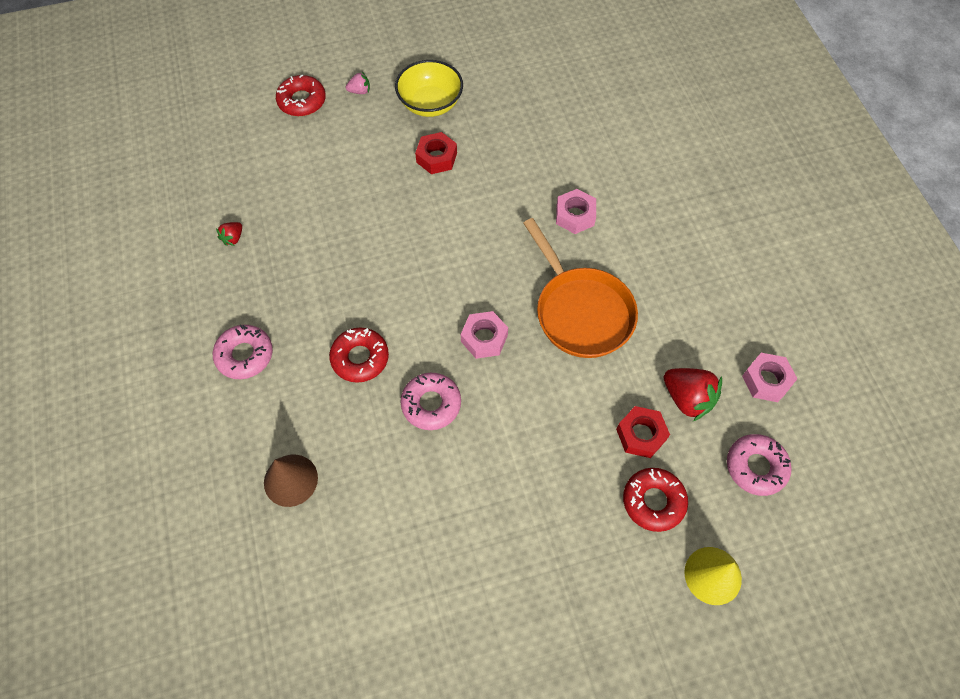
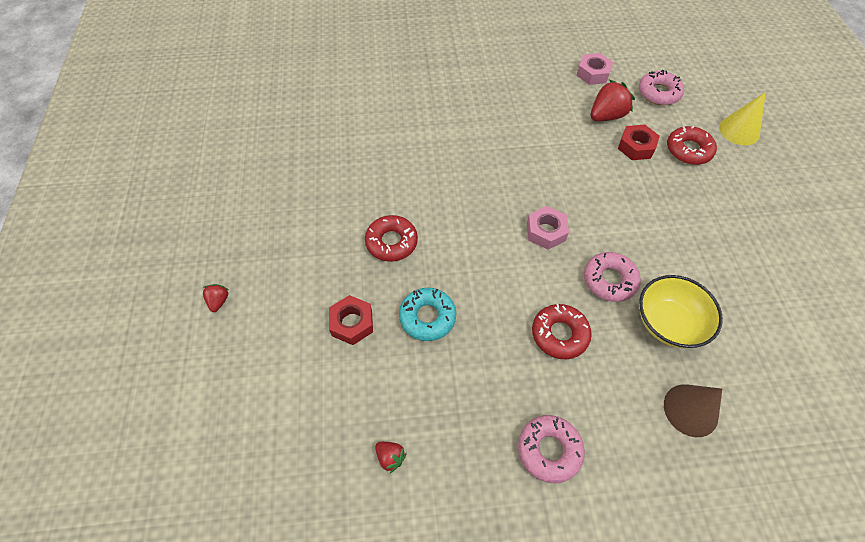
camera: 80 degrees left, 5 degrees down
(302, 101) = (208, 364): red donut -> red donut (391, 242)
(360, 91) = (219, 301): pink strawberry -> red strawberry
(364, 244) = (427, 317): none -> turquoise donut
(430, 104) = (264, 237): yellow bowl -> yellow bowl (668, 323)
(436, 157) = (336, 241): red nut -> red nut (352, 323)
(575, 215) = (430, 149): pink nut -> none
(581, 312) = (526, 162): orange pan -> none

